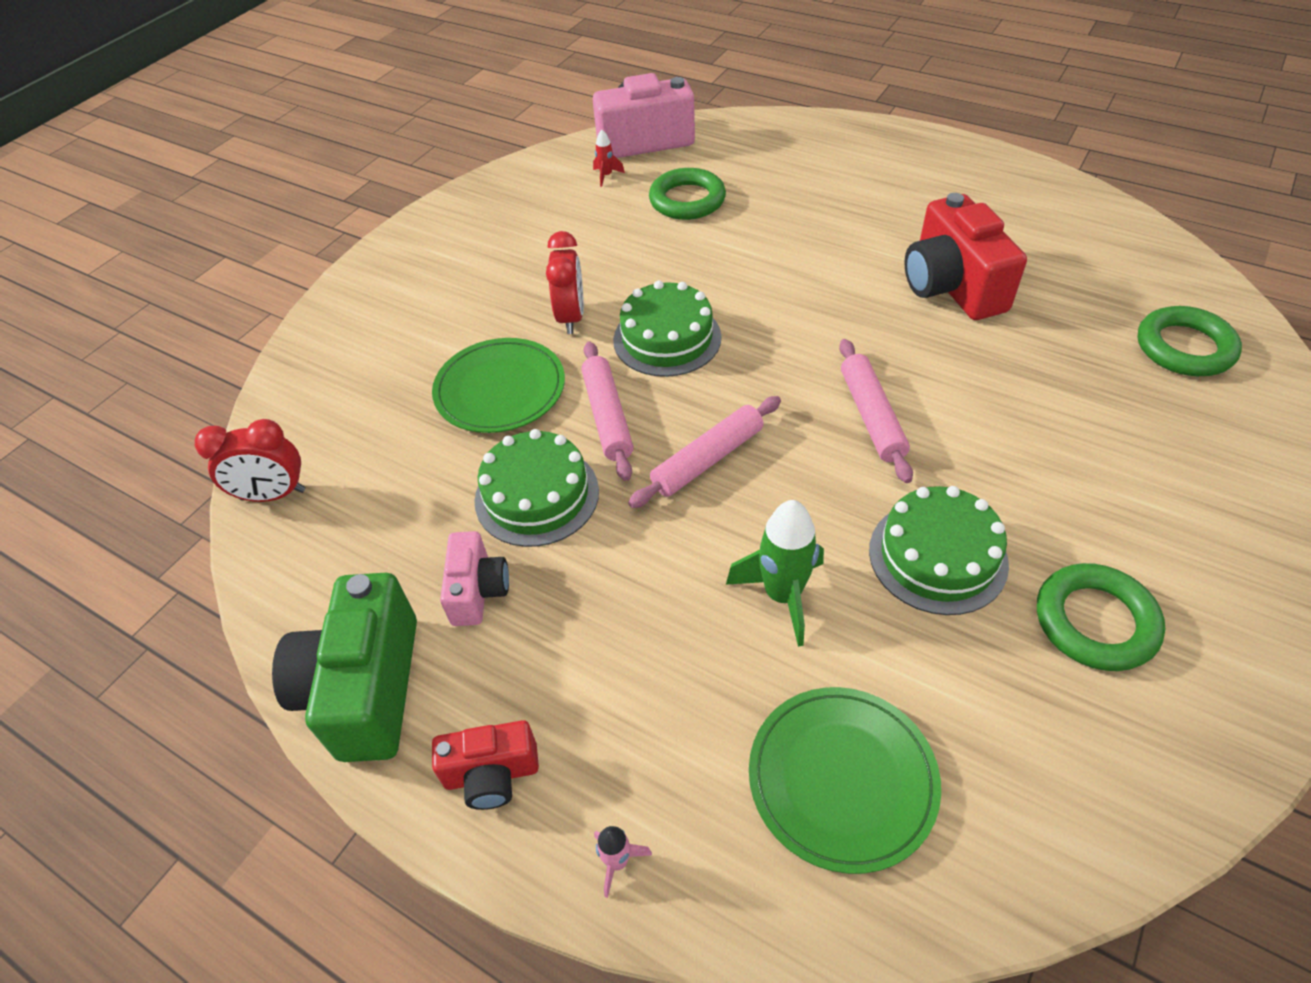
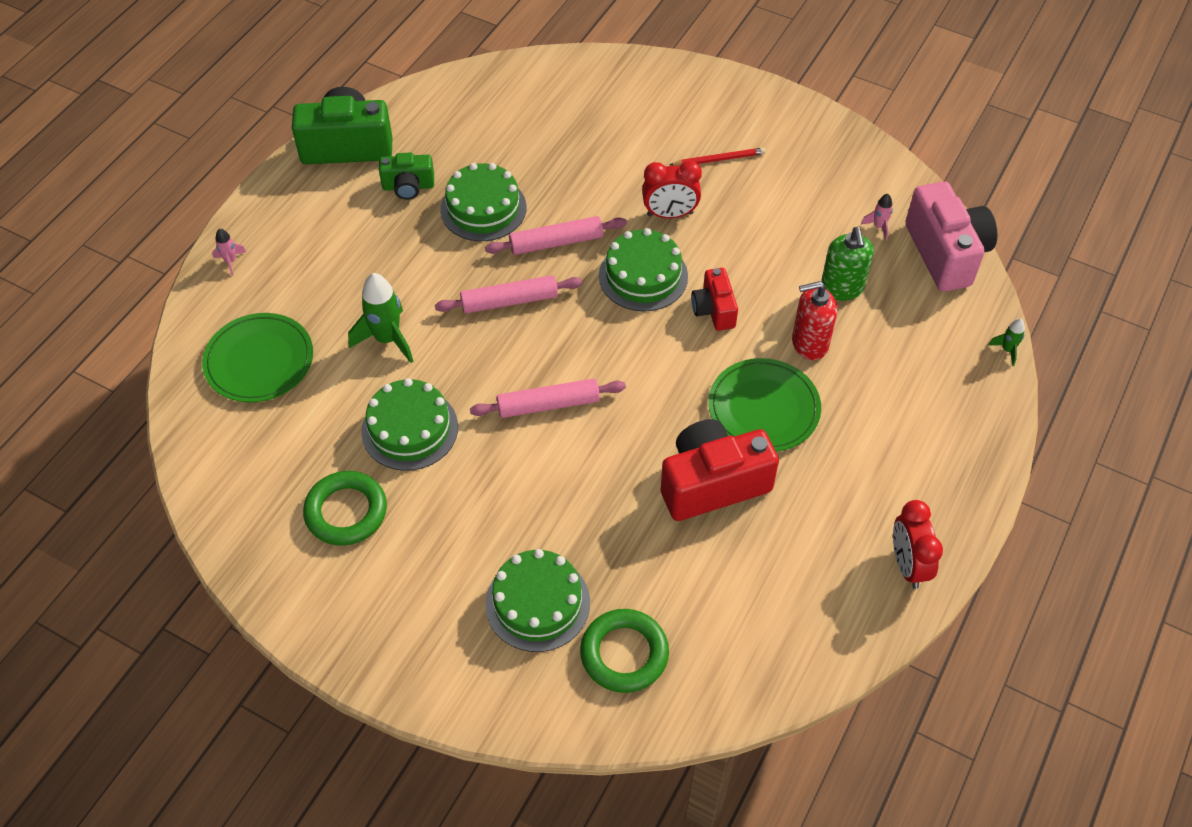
camera: 85 degrees right, 5 degrees up
(273, 495) = (494, 78): red clock -> red clock (907, 565)
(478, 591) = (408, 187): pink camera -> green camera
(489, 279) = (719, 159): none -> red pencil
(492, 774) = (287, 206): red camera -> red camera (714, 310)
(500, 389) = (588, 179): green plate -> green plate (763, 408)
(606, 176) = (879, 227): red rocket -> pink rocket
(687, 200) = (842, 288): green ring -> green soap dispenser
(708, 459) = (509, 301): pink rolling pin -> pink rolling pin turned 60 degrees counterclockwise
(759, 116) = (1007, 350): none -> green rocket
(760, 221) = (809, 343): none -> red soap dispenser
(1153, 417) = (537, 603): none -> green cake

